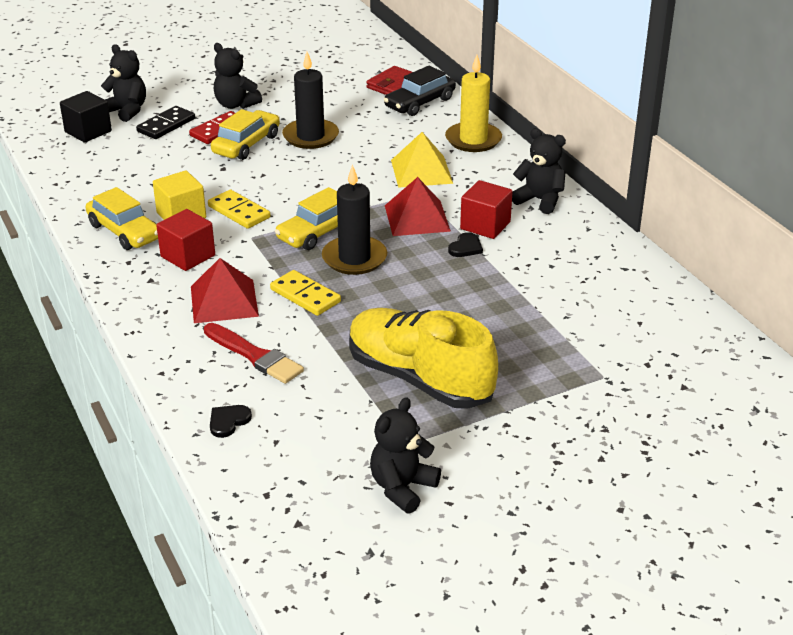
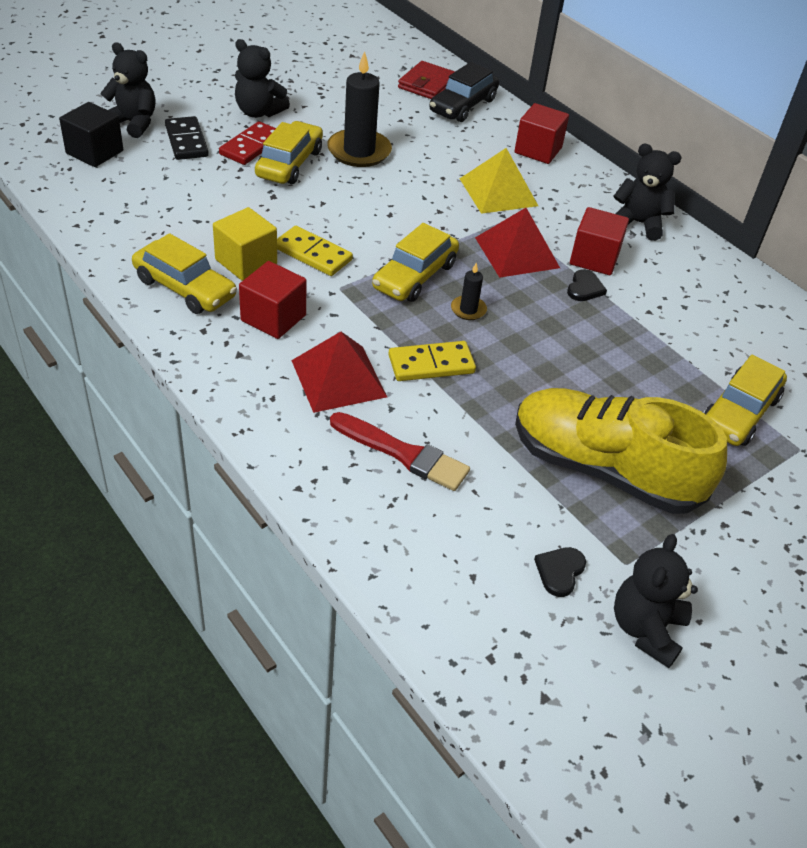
camera: 15 degrees left, 10 degrees up
(166, 125) = (186, 141): black domino -> black domino turned 45 degrees counterclockwise
(228, 421) = (405, 553): black heart -> black heart (560, 571)
(305, 296) = (431, 364): yellow domino -> yellow domino turned 45 degrees counterclockwise
(354, 258) = (468, 310): black candle -> black candle, size x0.48
(473, 140) = (538, 150): yellow candle -> red cube
(561, 347) = (739, 413): none -> yellow car

